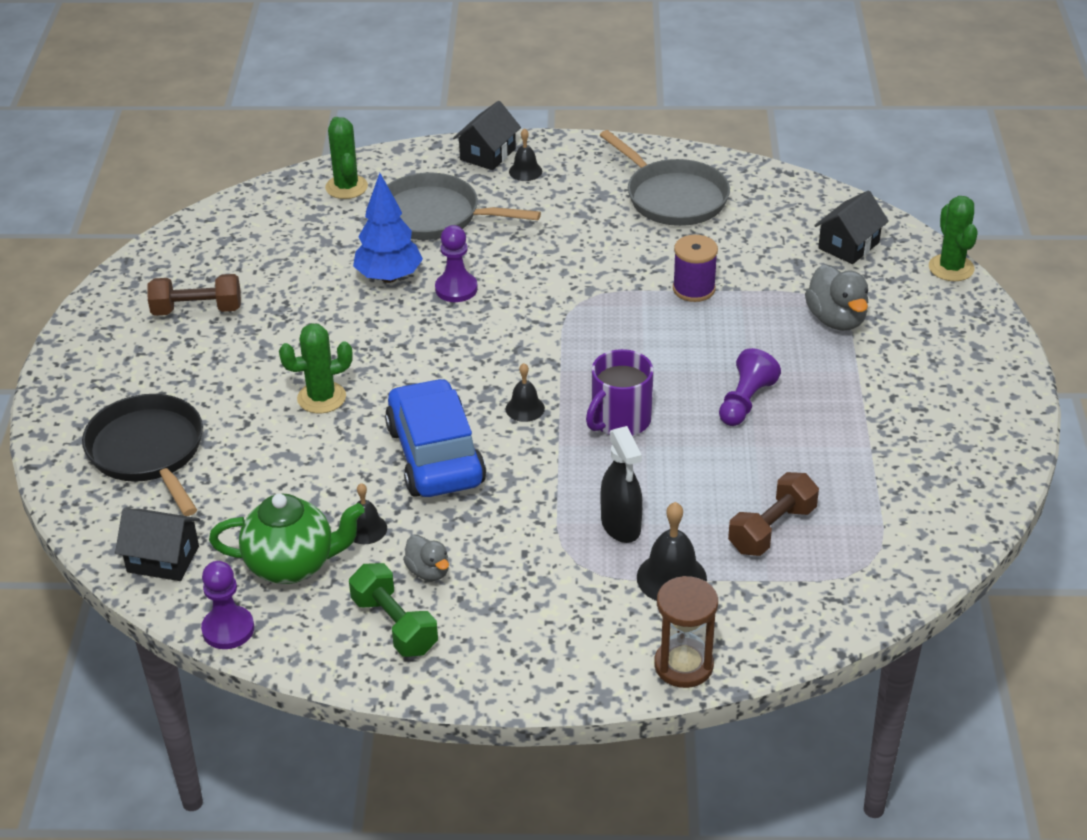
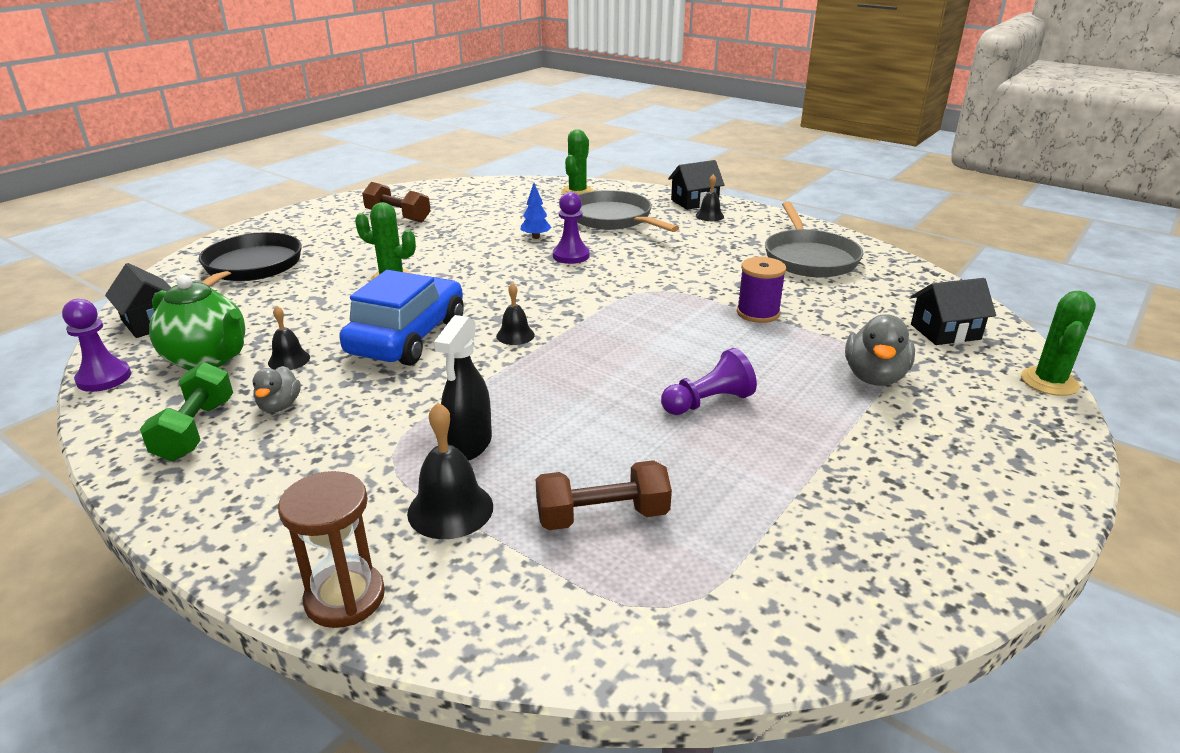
camera: 35 degrees right, 10 degrees down
(389, 277) = (536, 237): blue tree -> blue tree, size x0.54
(620, 420) = (578, 371): purple mug -> none

